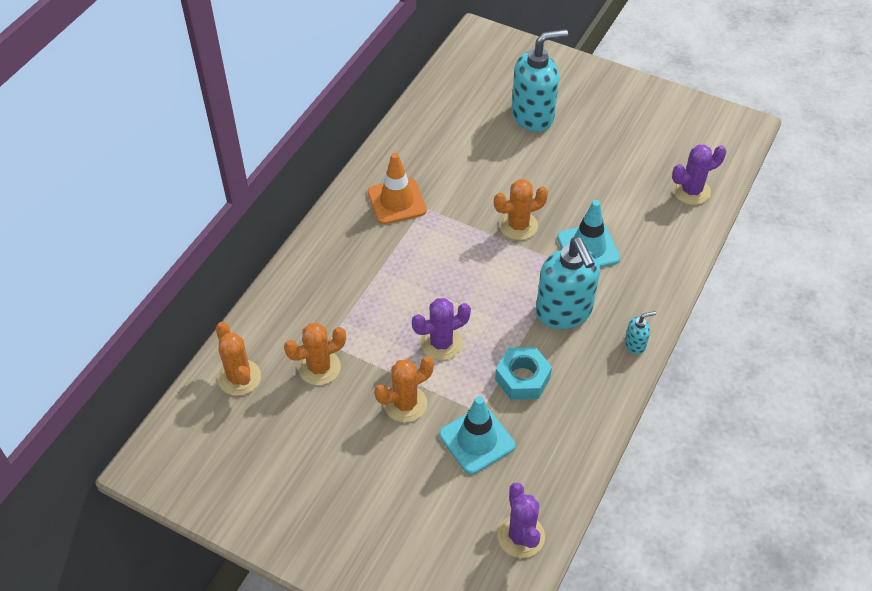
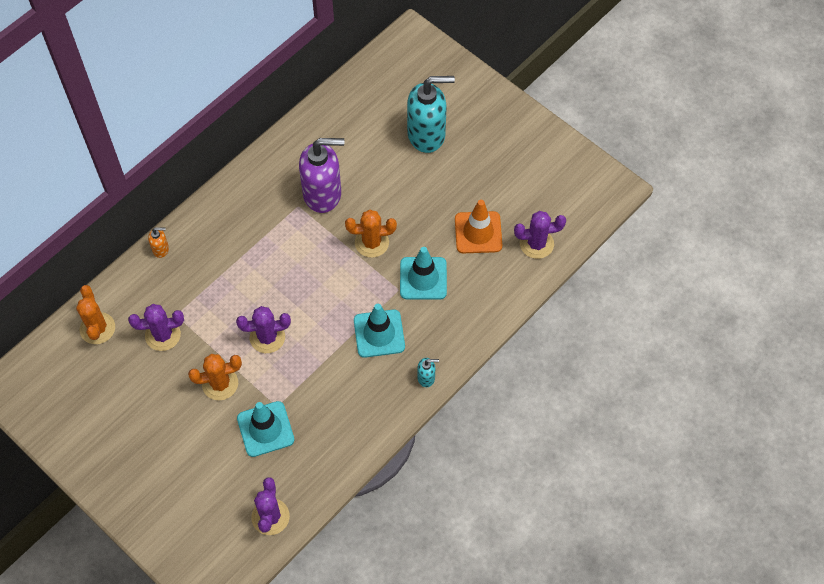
camera: 15 degrees right, 10 degrees up
(286, 280) = (161, 249): none -> orange soap dispenser
(319, 367) = (163, 335): orange cactus -> purple cactus
(397, 201) = (277, 194): orange traffic cone -> orange traffic cone (478, 232)
(446, 190) = (323, 194): none -> purple soap dispenser
(522, 378) = (322, 385): turquoise nut -> none
(564, 312) = (379, 333): turquoise soap dispenser -> turquoise traffic cone

